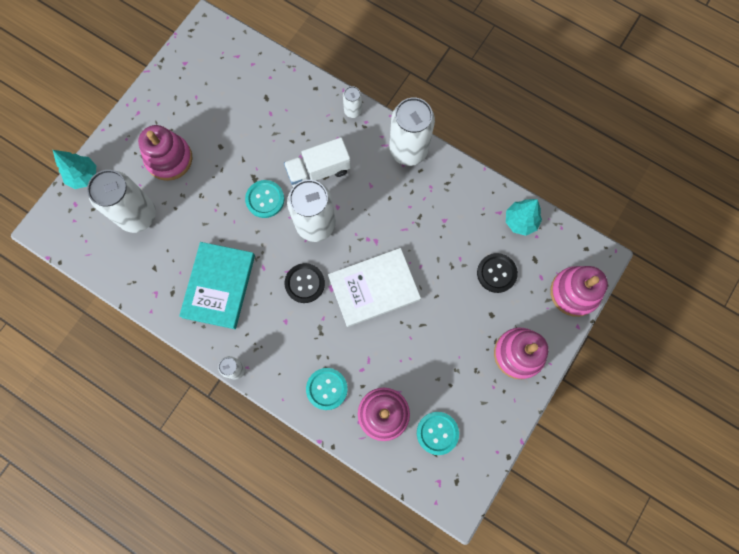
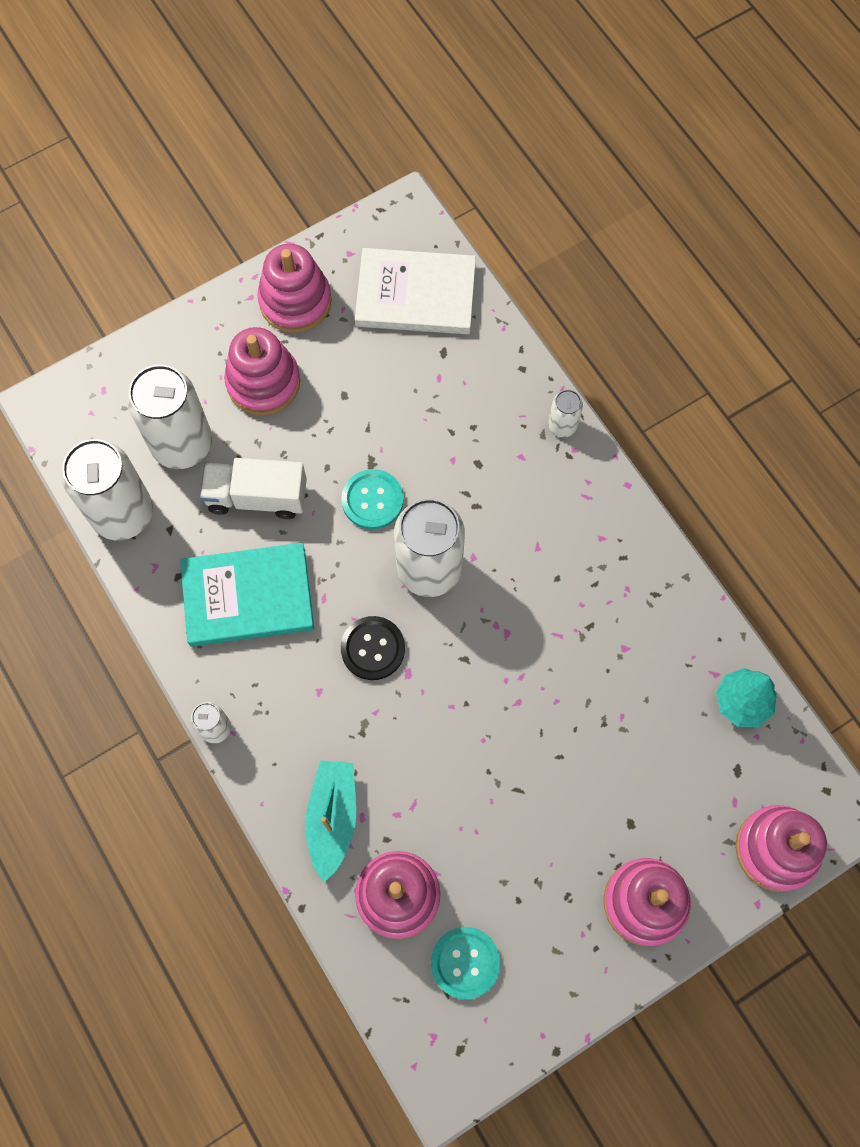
camera: 25 degrees right, 5 degrees down
(84, 176) = (134, 356): turquoise tree -> none
(165, 104) = (295, 301): none -> pink stacking toy
(219, 286) = (248, 596): turquoise book -> turquoise book turned 45 degrees clockwise
(318, 171) = (470, 492): white truck -> white truck (257, 497)
(326, 389) = (332, 818): turquoise button -> turquoise boat
(374, 288) = (471, 702): white book -> white book (415, 295)
(408, 150) = (619, 519): white can -> white can (123, 513)
(496, 273) = (668, 764): black button -> none

